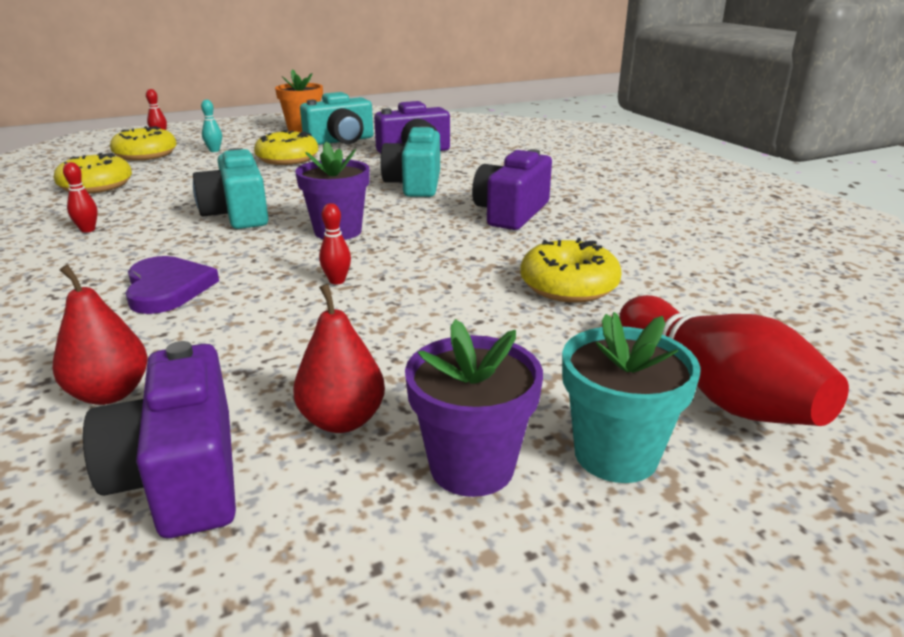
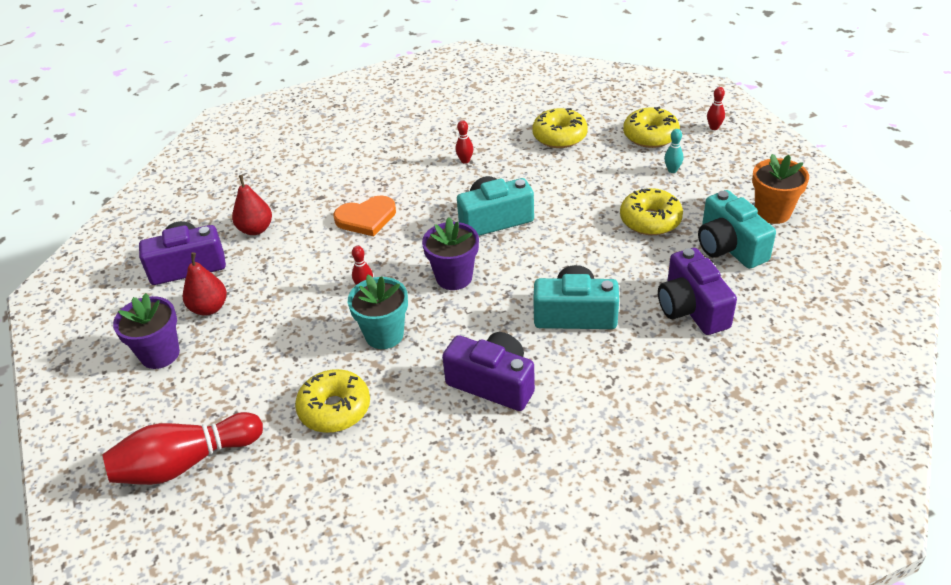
camera: 95 degrees right, 15 degrees up
(167, 288) = (366, 218): purple heart -> orange heart
(615, 454) = (149, 407): turquoise flower pot -> turquoise flower pot (384, 335)

